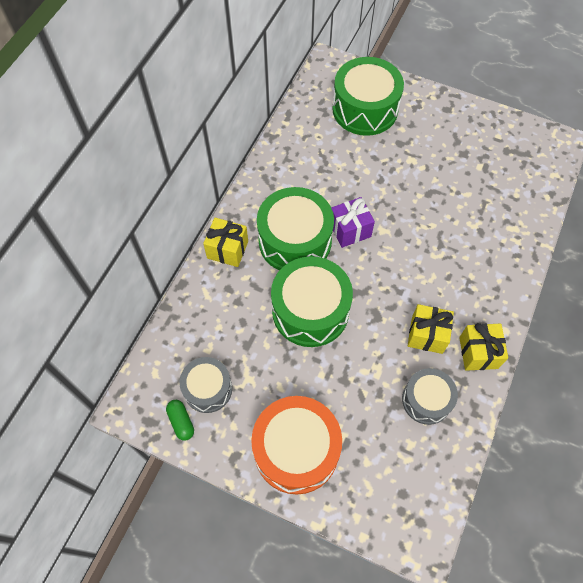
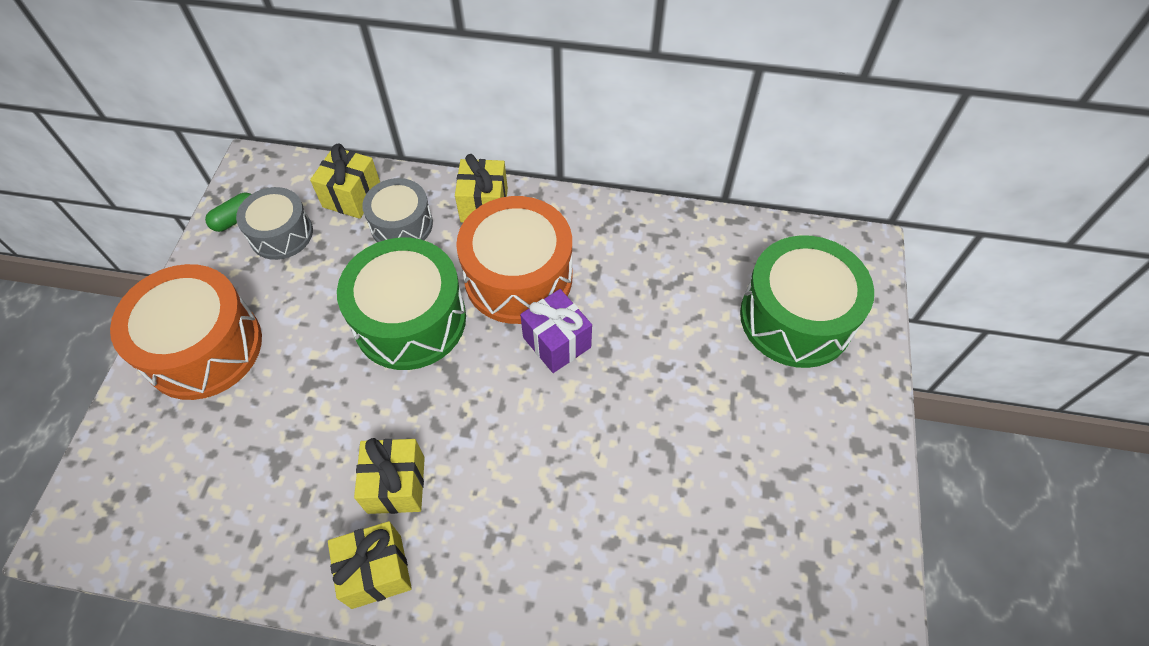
camera: 75 degrees right, 5 degrees down
(188, 335) = (352, 196): none -> yellow gift
(295, 241) = (518, 277): green drum -> orange drum
(426, 400) = (286, 502): grey drum -> grey drum (401, 225)

